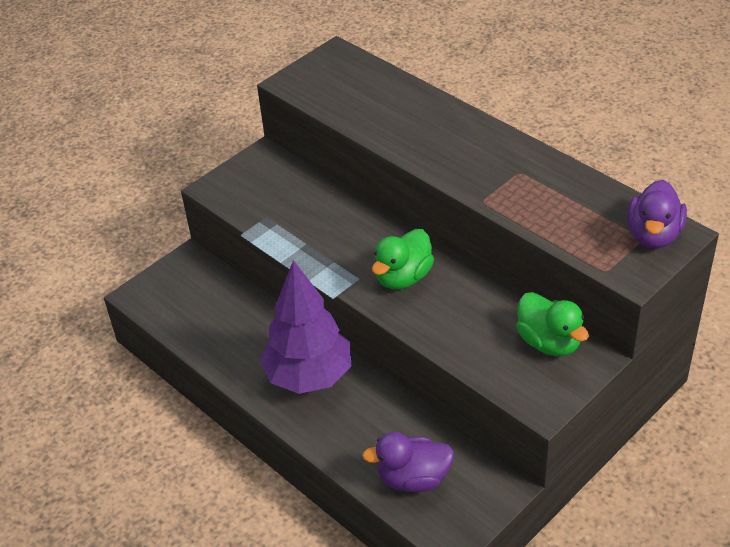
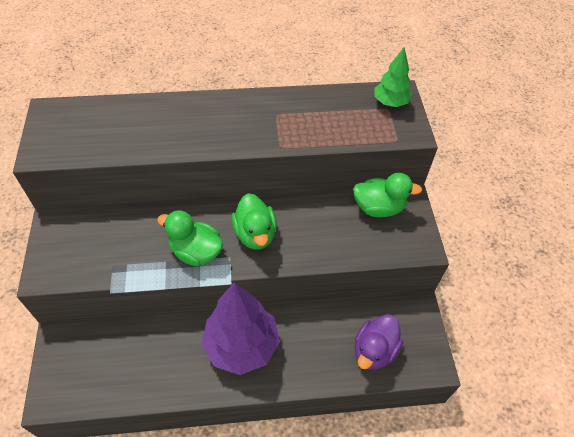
camera: 55 degrees left, 10 degrees up
(337, 254) = (196, 252): none -> green duck
(653, 235) = (390, 102): purple duck -> green tree

